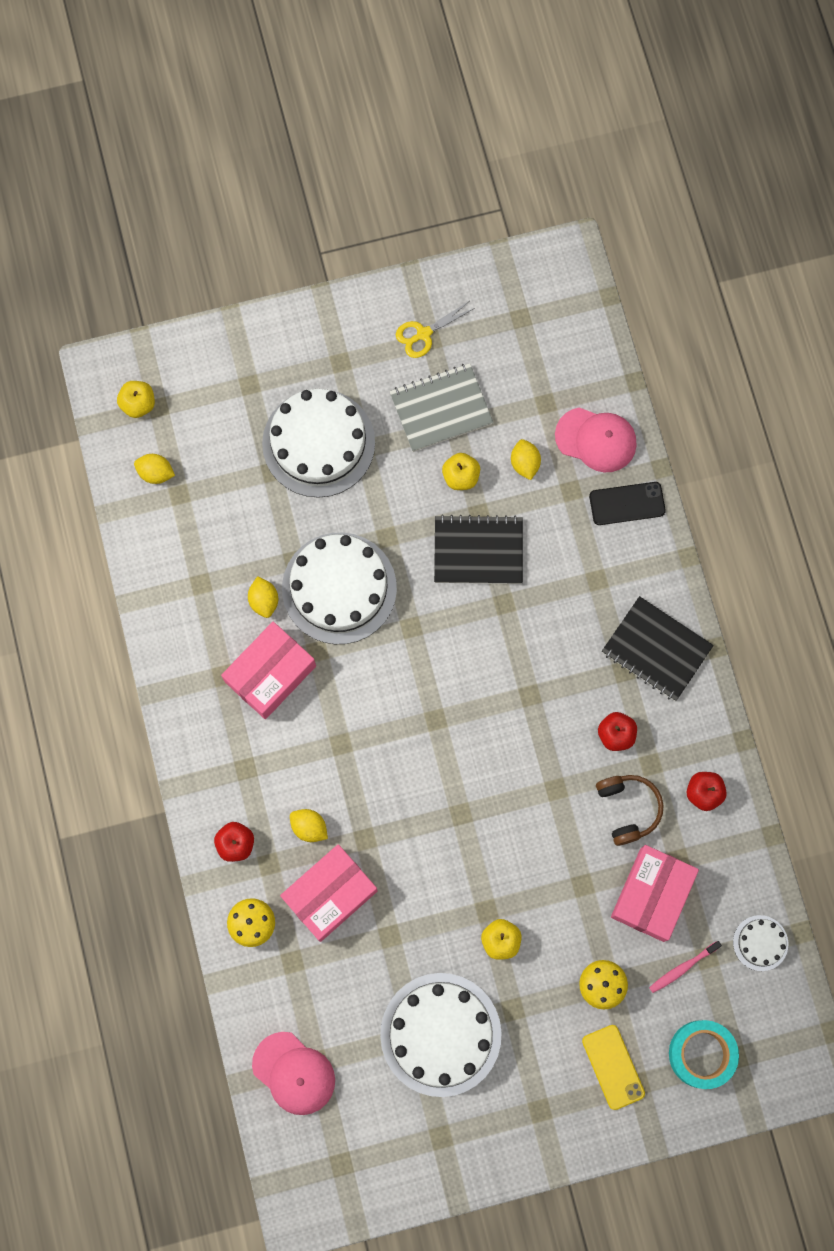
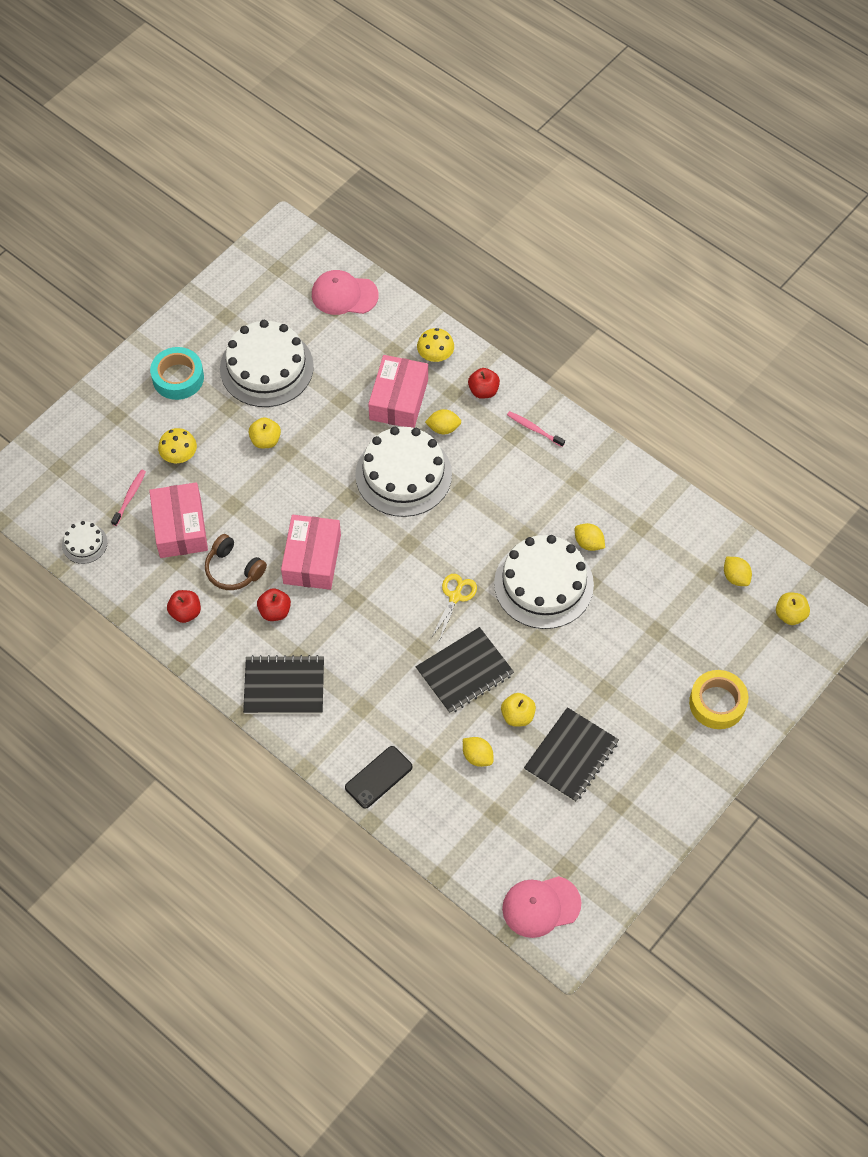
camera: 145 degrees right, 15 degrees down
(156, 473) = (735, 577): yellow lemon -> yellow lemon turned 75 degrees clockwise
(219, 762) = (534, 429): none -> pink toothbrush
(270, 674) = (545, 501): pink box -> pink box (312, 559)
(273, 369) = (717, 703): none -> yellow tape
(318, 443) = (640, 672): white cake -> white cake (403, 474)
(423, 334) = (629, 804): yellow scissors -> yellow scissors (455, 597)
(441, 408) = (571, 756): grey notebook -> black notebook
(596, 439) = (436, 810): pink cap -> pink cap (541, 906)
(613, 1067) = (140, 415): yellow phone -> none
(702, 1054) = (84, 456): turquoise tape -> turquoise tape (178, 378)

